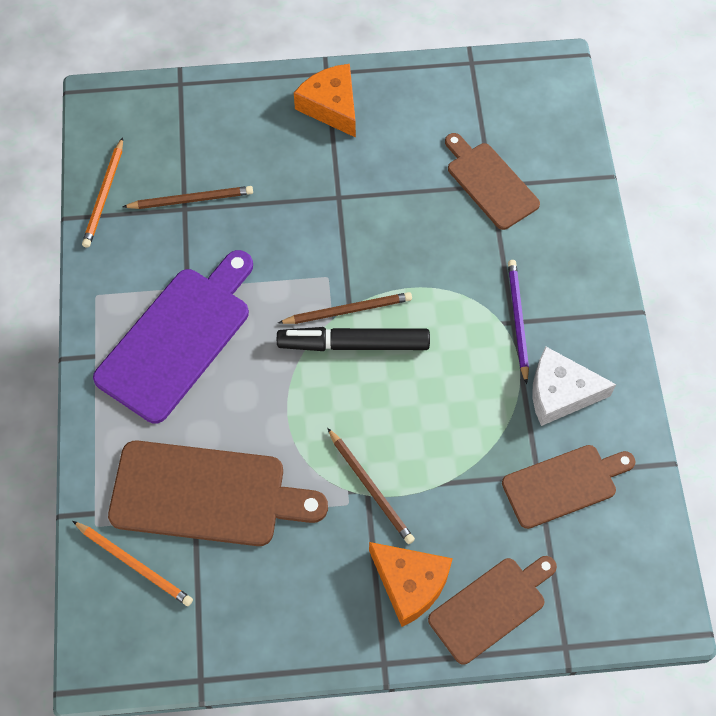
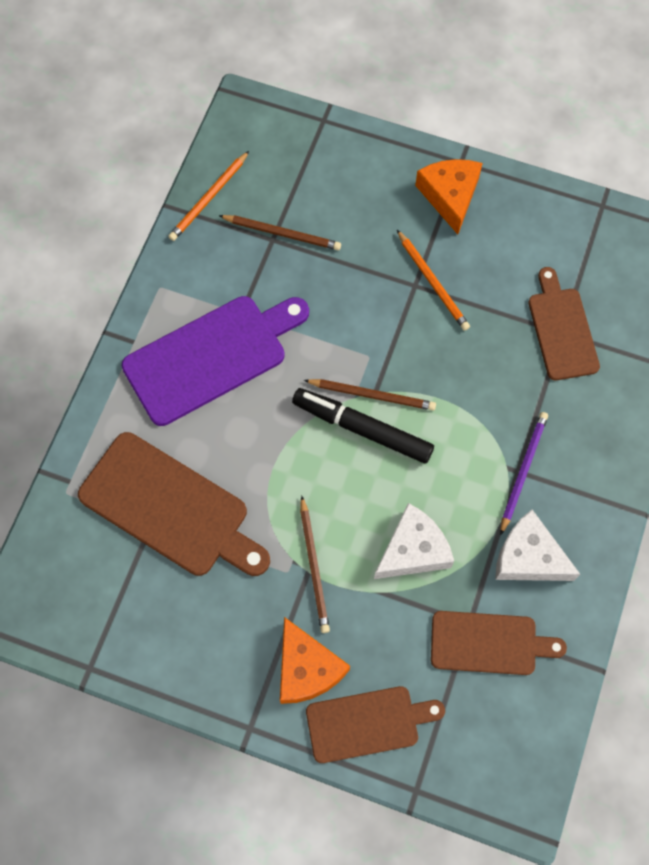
camera: 25 degrees right, 5 degrees up
(134, 564) = (82, 542): orange pencil -> orange pencil (433, 282)
(454, 432) = (413, 550): none -> white cheese

